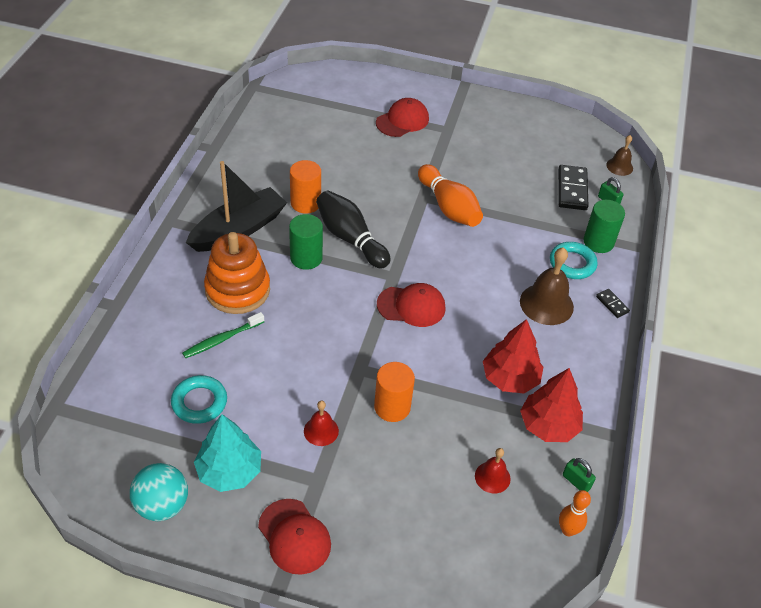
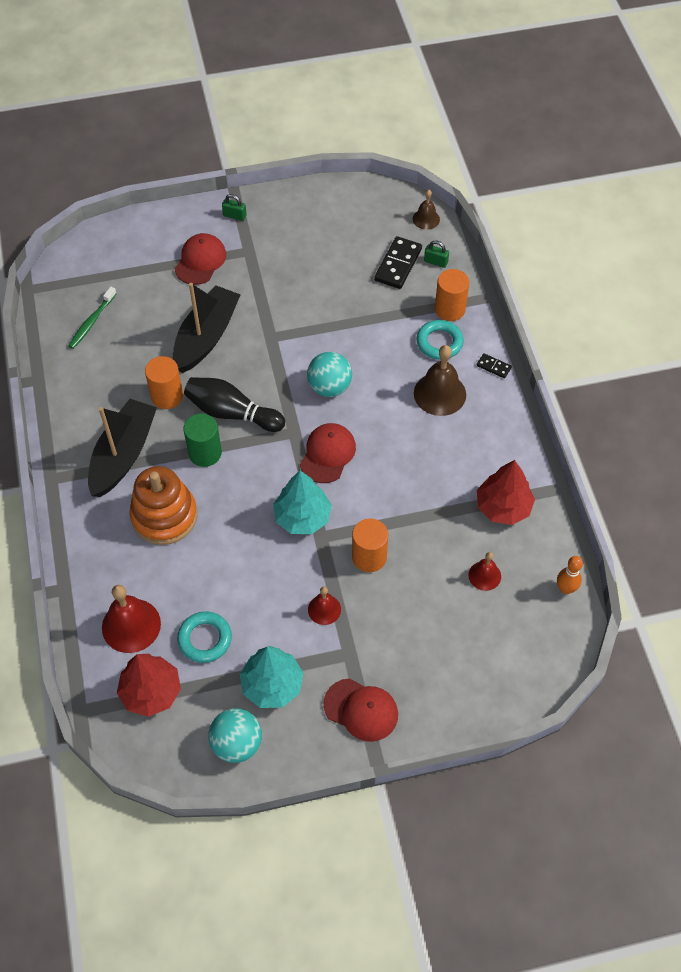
camera: 25 degrees left, 10 degrees up
(147, 360) = (131, 625): none -> red bell
(222, 339) = (184, 571): green toothbrush -> green toothbrush (92, 322)
(354, 345) = (302, 517): none -> turquoise tree
(369, 175) = (206, 337): none -> black boat
(411, 306) = (328, 454): red cap -> red cap turned 45 degrees counterclockwise
(448, 255) = (329, 387): none -> turquoise ball
(449, 207) = (300, 336): orange bowling pin -> none
(510, 378) = (449, 480): red tree -> red tree (151, 692)
(572, 189) = (398, 264): black domino -> black domino turned 45 degrees clockwise
(576, 481) = (550, 544): green padlock -> green padlock (234, 216)
(598, 242) = (450, 309): green cylinder -> orange cylinder

